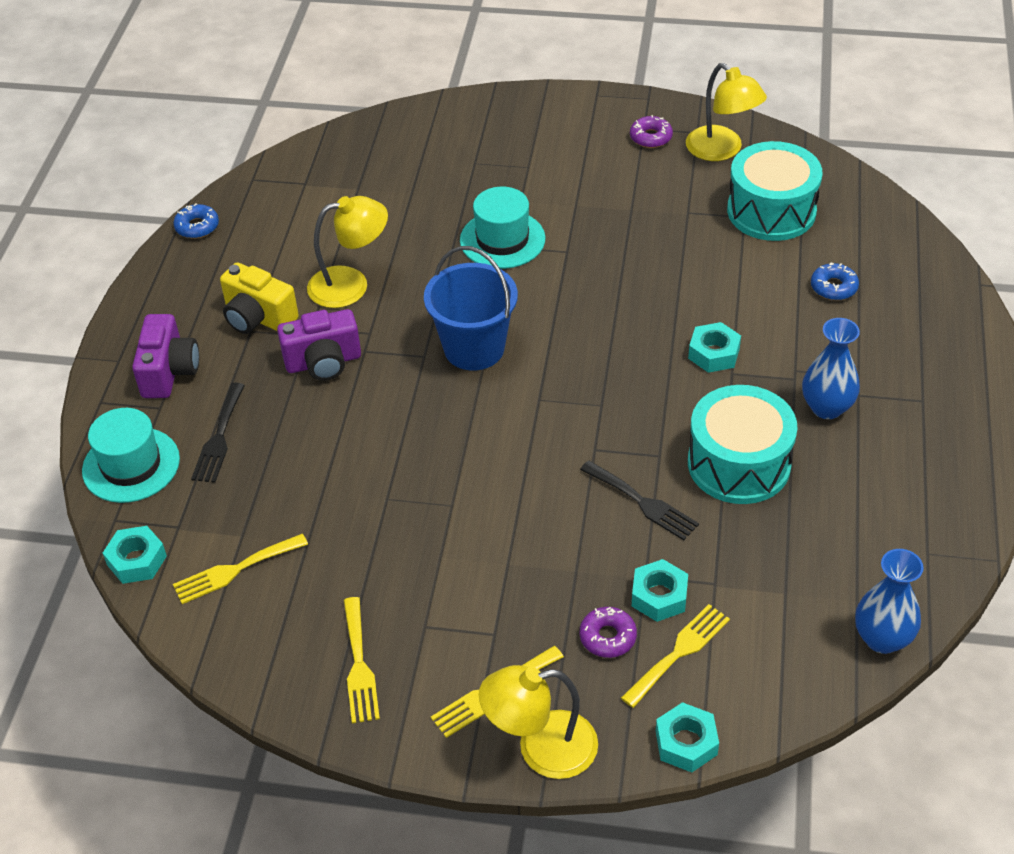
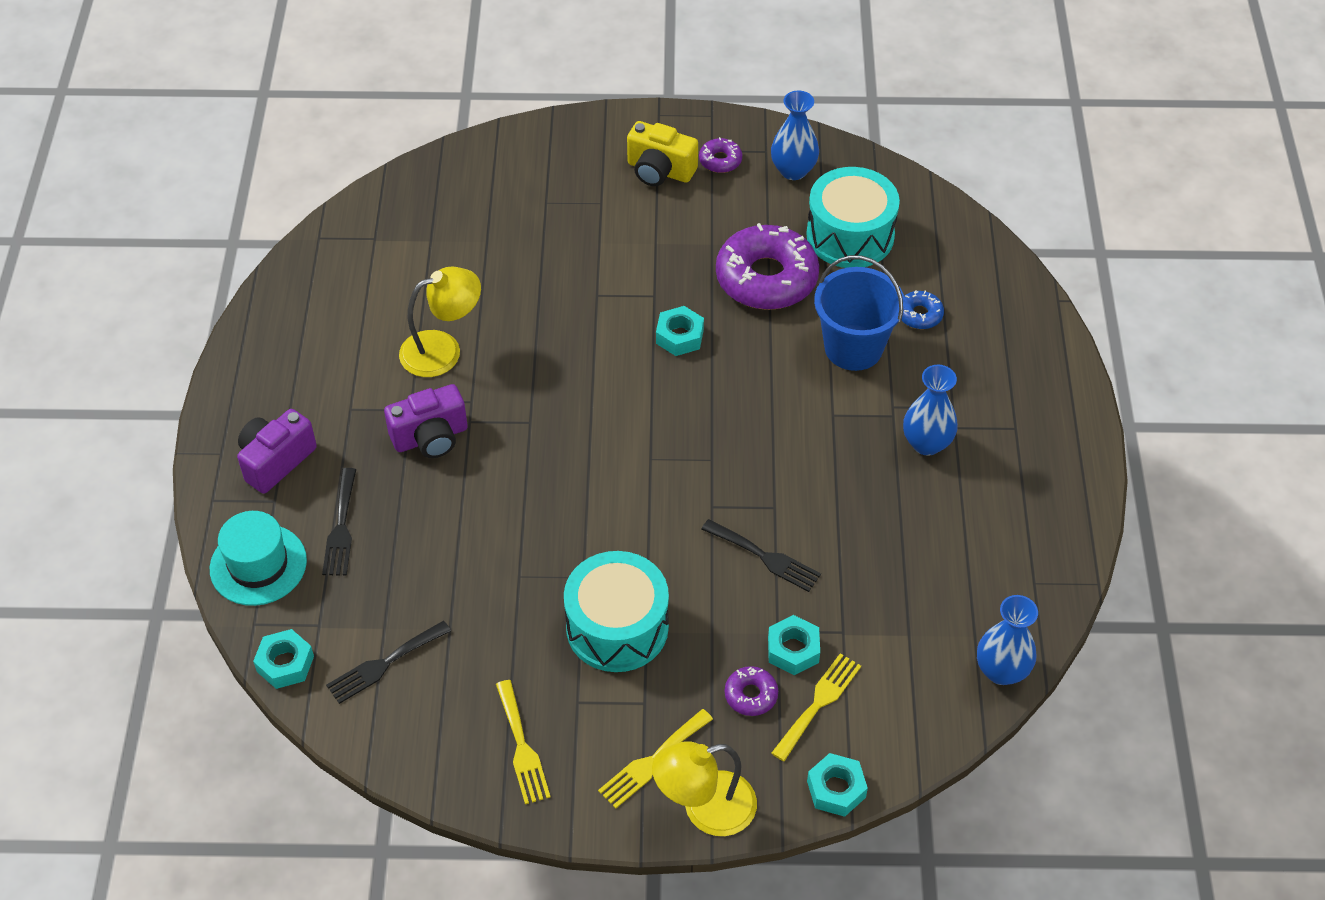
camera: 10 degrees left, 5 degrees up
(169, 372) = (276, 461): purple camera -> purple camera turned 135 degrees counterclockwise
(197, 227) = (272, 296): blue donut -> none
(235, 570) = (384, 664): yellow fork -> black fork
(258, 318) = (355, 394): yellow camera -> yellow camera (660, 171)
(474, 348) = (578, 409): blue bucket -> blue bucket (853, 348)
(502, 239) = (588, 287): turquoise hat -> none
(681, 243) = (766, 278): none -> purple donut
(714, 353) = (813, 395): turquoise nut -> turquoise nut (679, 336)
(722, 150) = (793, 170): yellow lamp -> blue vase
(739, 464) = (850, 509): turquoise drum -> turquoise drum (617, 627)

